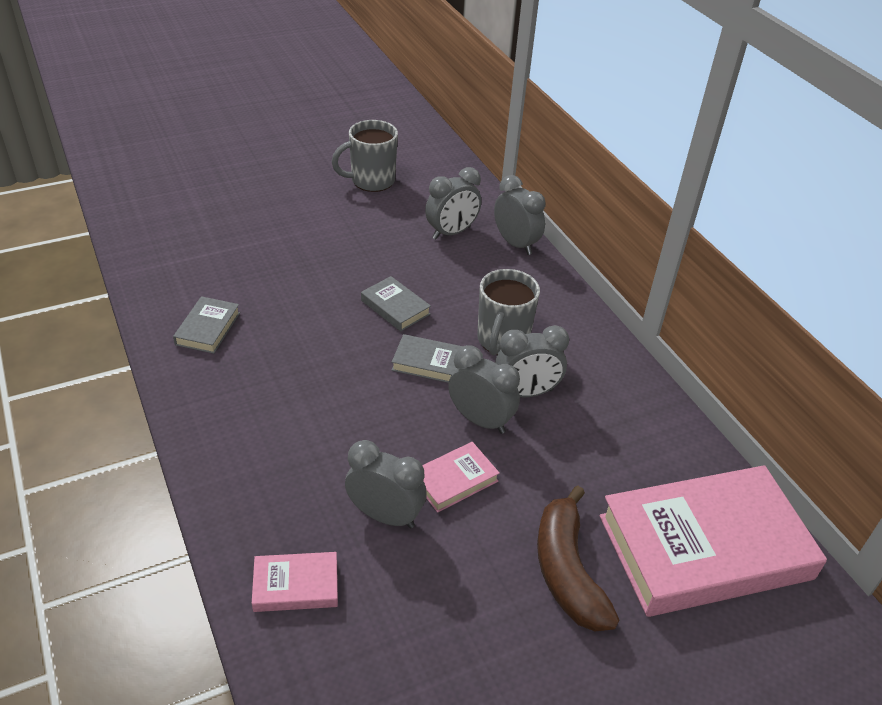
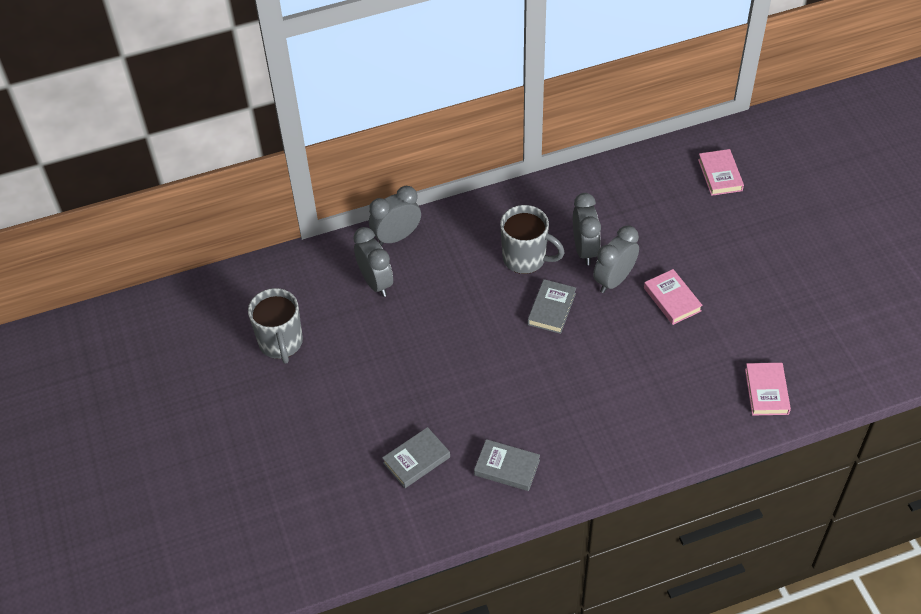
camera: 80 degrees left, 10 degrees up
(385, 516) = (706, 341): grey clock -> none
(395, 307) = (482, 329): grey book -> grey book (416, 460)
(567, 571) = (743, 246): brown banana -> none
(704, 547) = (720, 175): pink book -> pink book, size x0.43

